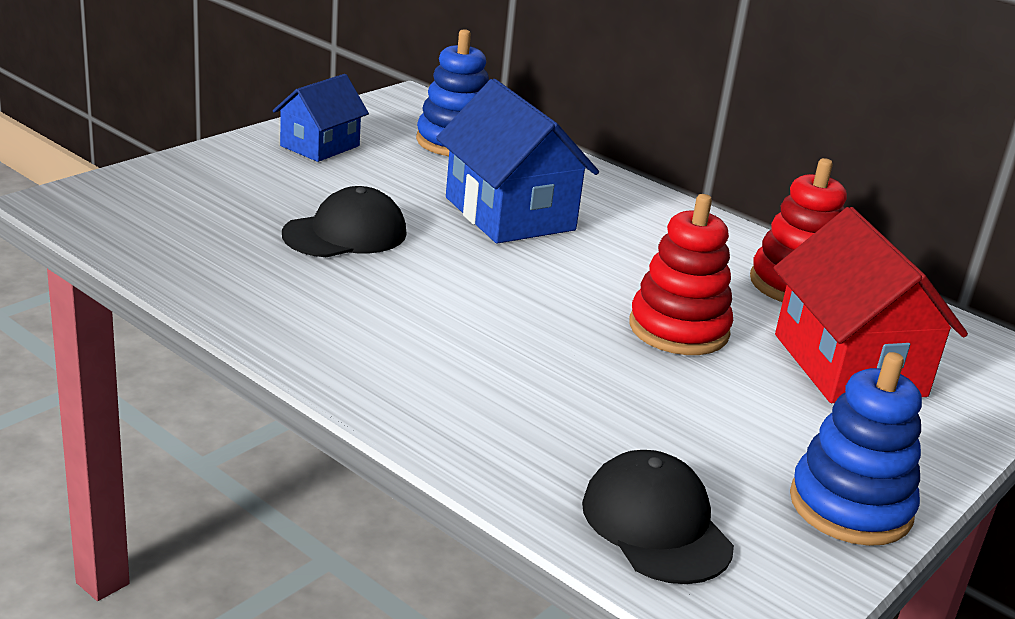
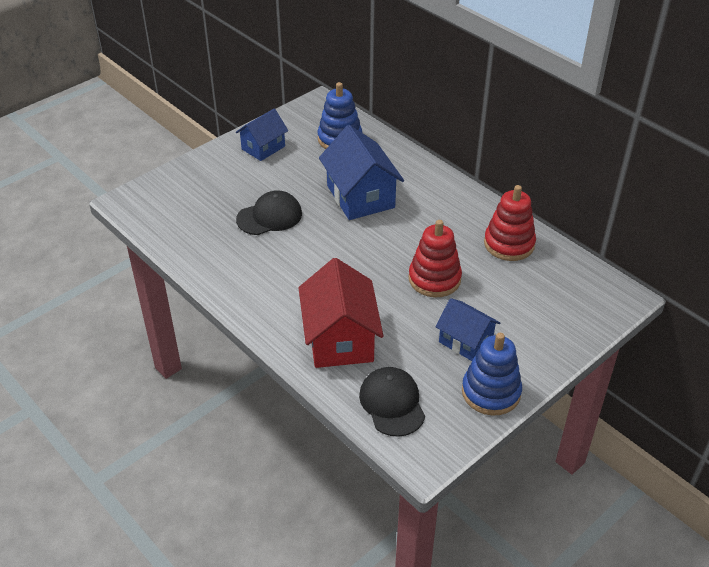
camera: 10 degrees right, 15 degrees up
(770, 423) = (465, 341): none -> blue house
(849, 365) = (520, 301): red house -> red house (340, 339)

